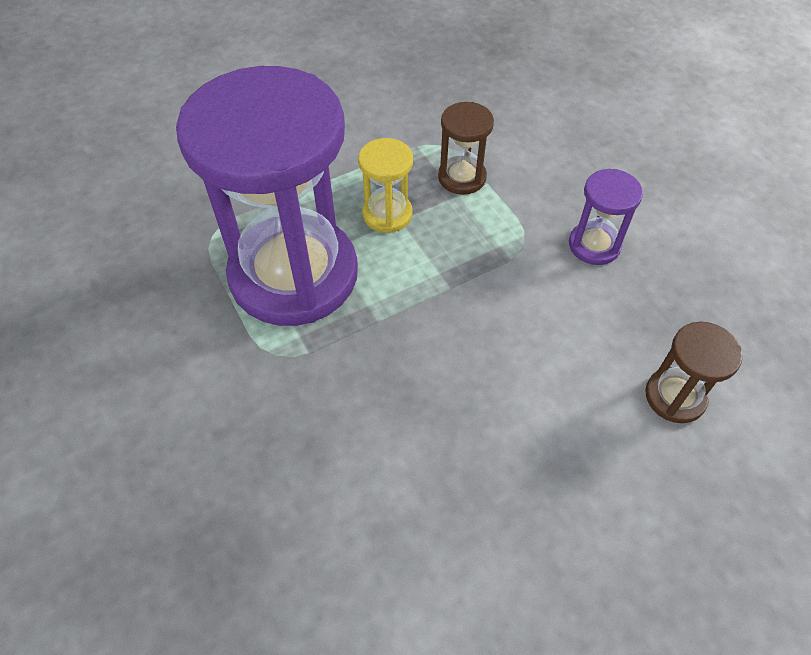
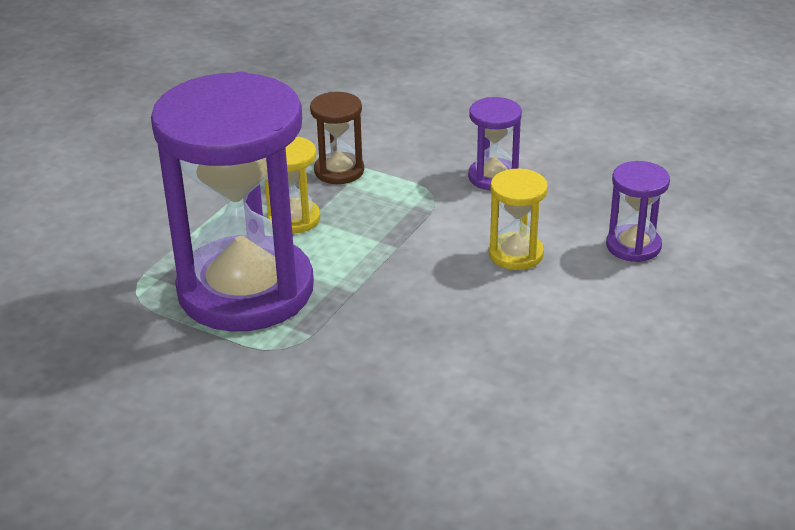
camera: 30 degrees left, 20 degrees down
(551, 349) = (516, 254): none -> yellow hourglass
(675, 397) = (633, 246): brown hourglass -> purple hourglass

